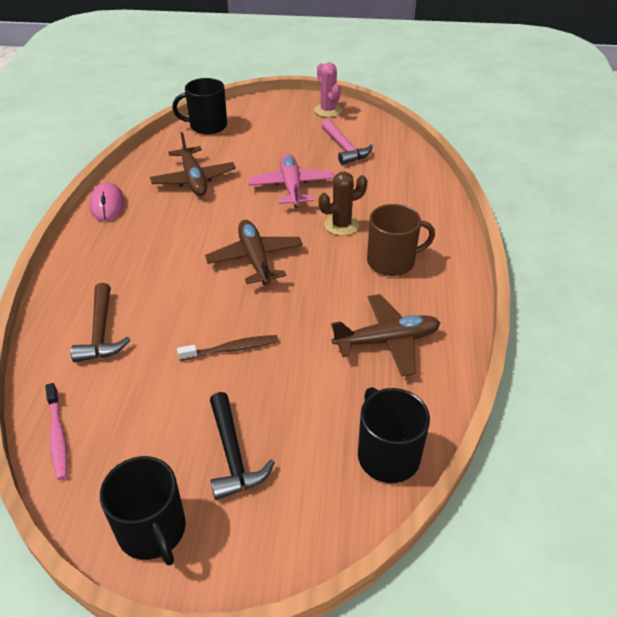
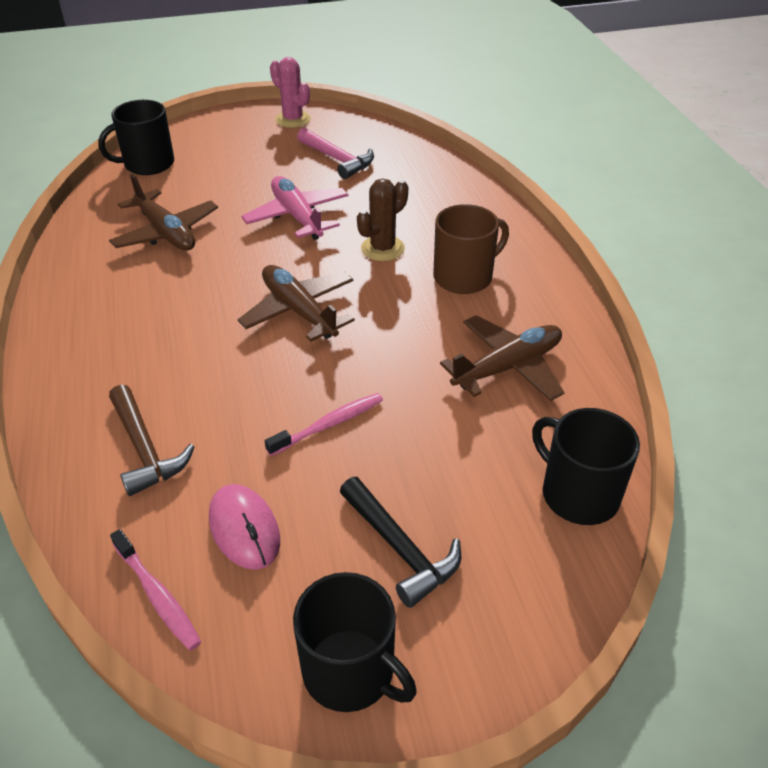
camera: 20 degrees left, 0 degrees up
(107, 205) = (64, 288): pink mouse -> pink mouse (244, 529)
(231, 349) = (329, 424): brown toothbrush -> pink toothbrush

